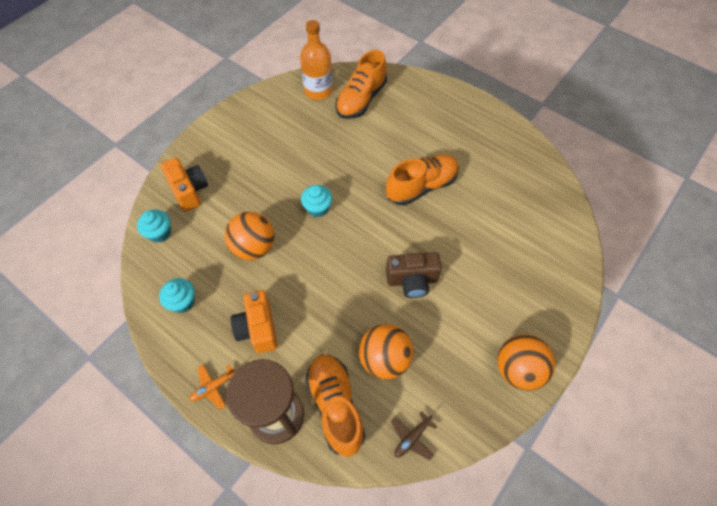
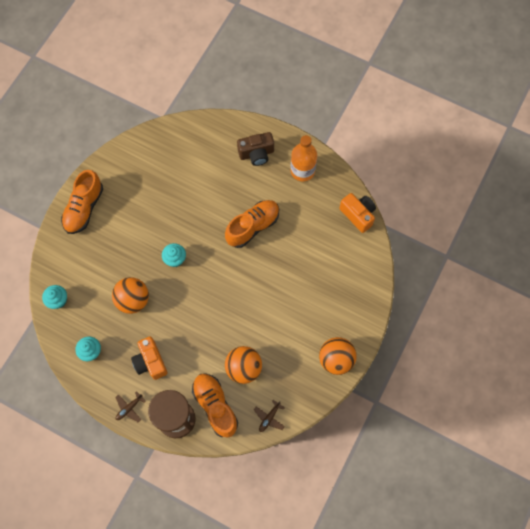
camera: 10 degrees left, 10 degrees up
(189, 191) = (71, 260): orange camera -> orange camera (358, 215)
(213, 387) = (129, 408): orange plane -> brown plane
(318, 91) = (155, 148): orange bottle -> orange bottle (302, 171)
(361, 99) = (192, 152): orange shoe -> orange shoe (84, 208)
(412, 280) = (255, 306): brown camera -> brown camera (256, 154)

